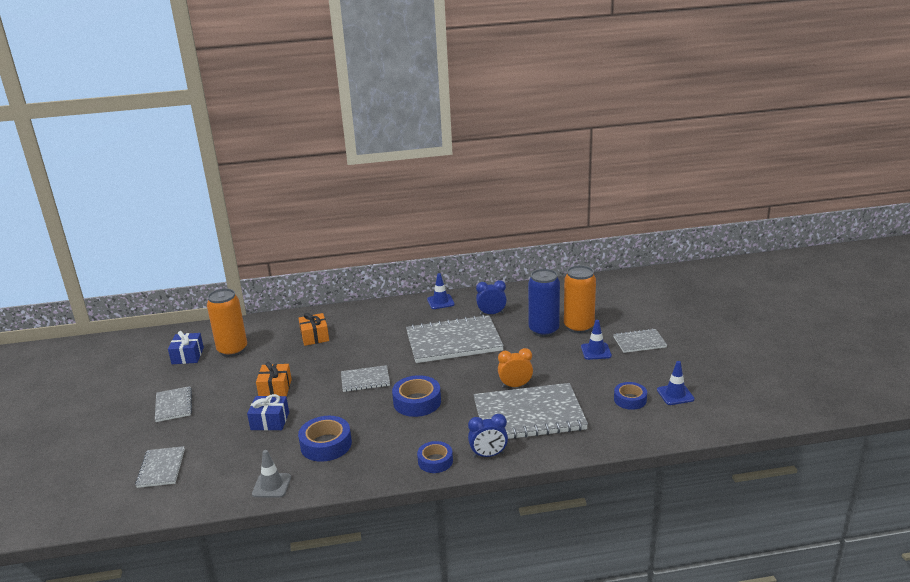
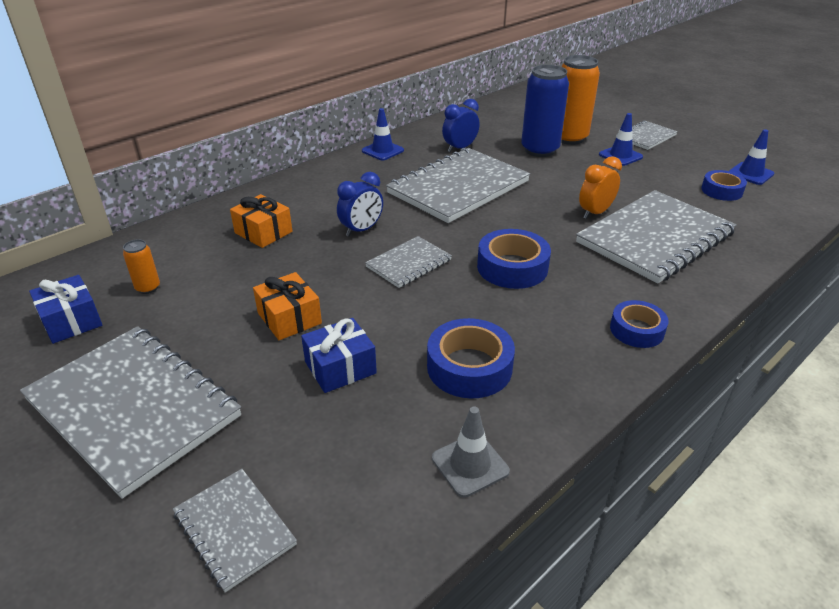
camera: 35 degrees left, 10 degrees up
(173, 405) = (133, 408): grey notebook -> grey notebook, size x1.99
(232, 350) = (148, 288): orange can -> orange can, size x0.46
(488, 455) = (682, 298): blue clock -> blue clock (361, 230)

